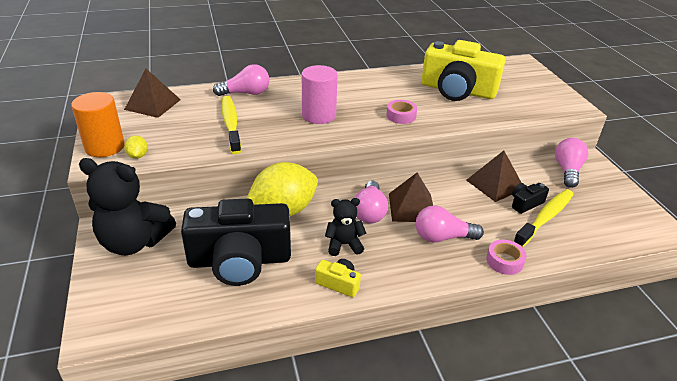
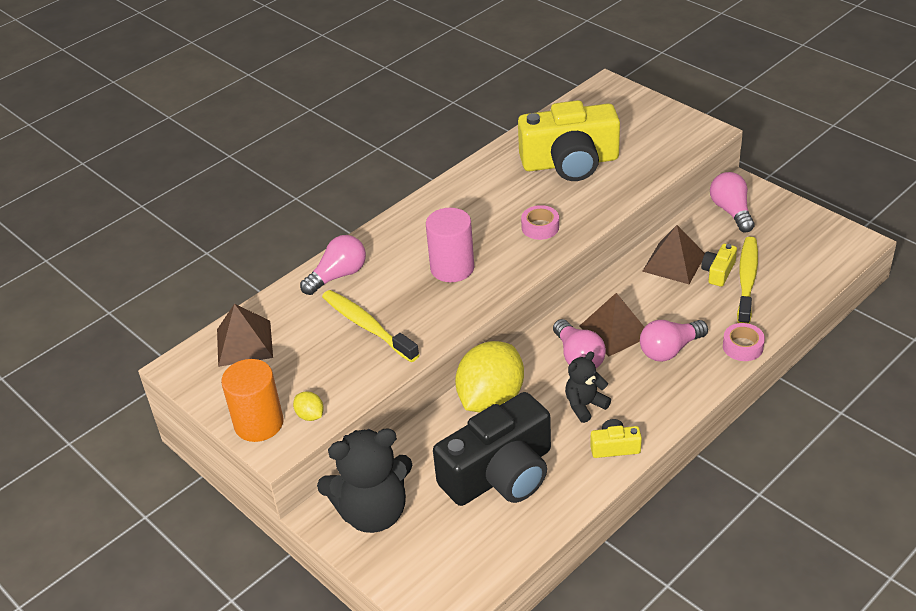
camera: 25 degrees left, 5 degrees up
(525, 203) = (718, 272): black camera -> yellow camera

